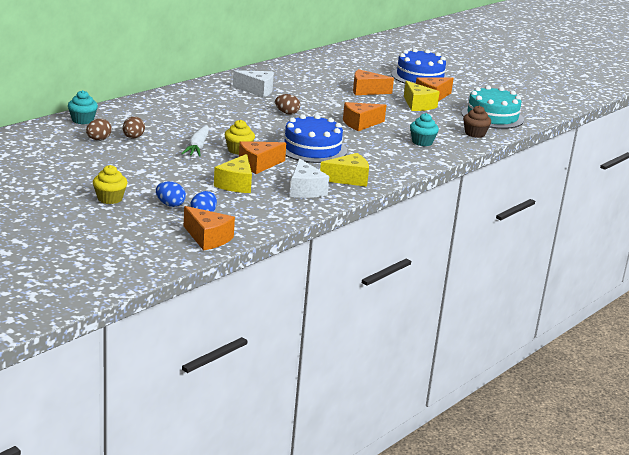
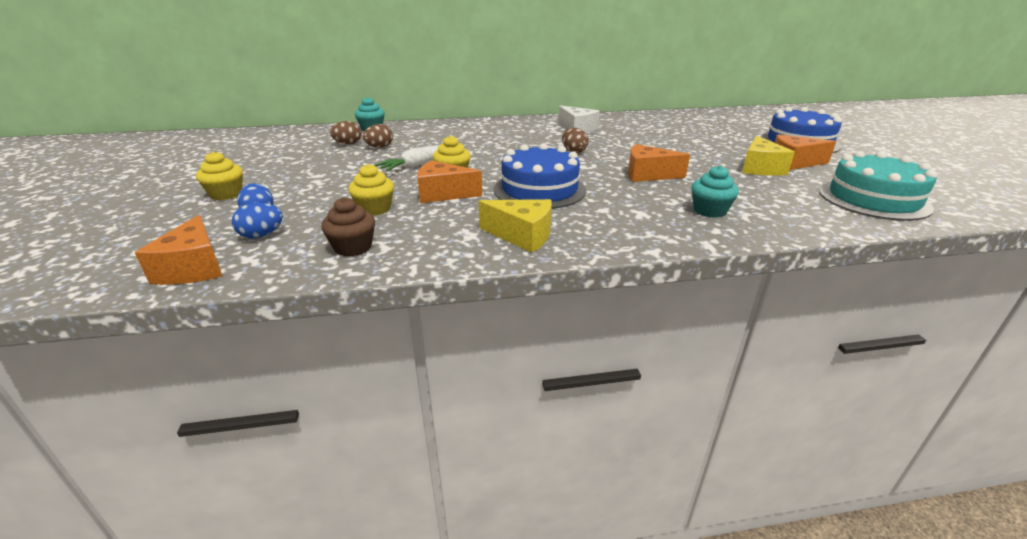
camera: 40 degrees right, 5 degrees up
(236, 184) = (374, 209): yellow cheese -> yellow cupcake
(305, 190) = (439, 236): white cheese -> none
(366, 91) = (706, 146): orange cheese -> none
(475, 134) = (816, 216): brown cupcake -> brown cupcake (353, 247)

